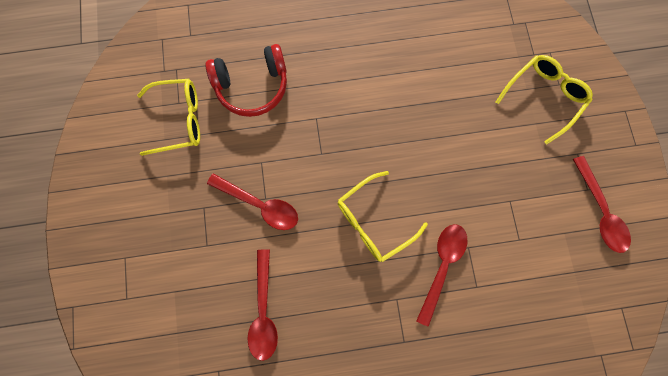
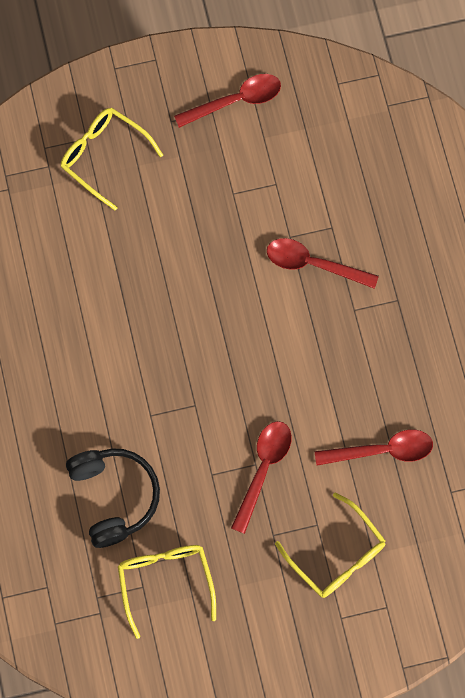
camera: 95 degrees left, 5 degrees down
(252, 86) = (114, 497): red headphones -> black headphones
(373, 221) = (270, 339): yellow glasses -> yellow glasses (337, 555)

